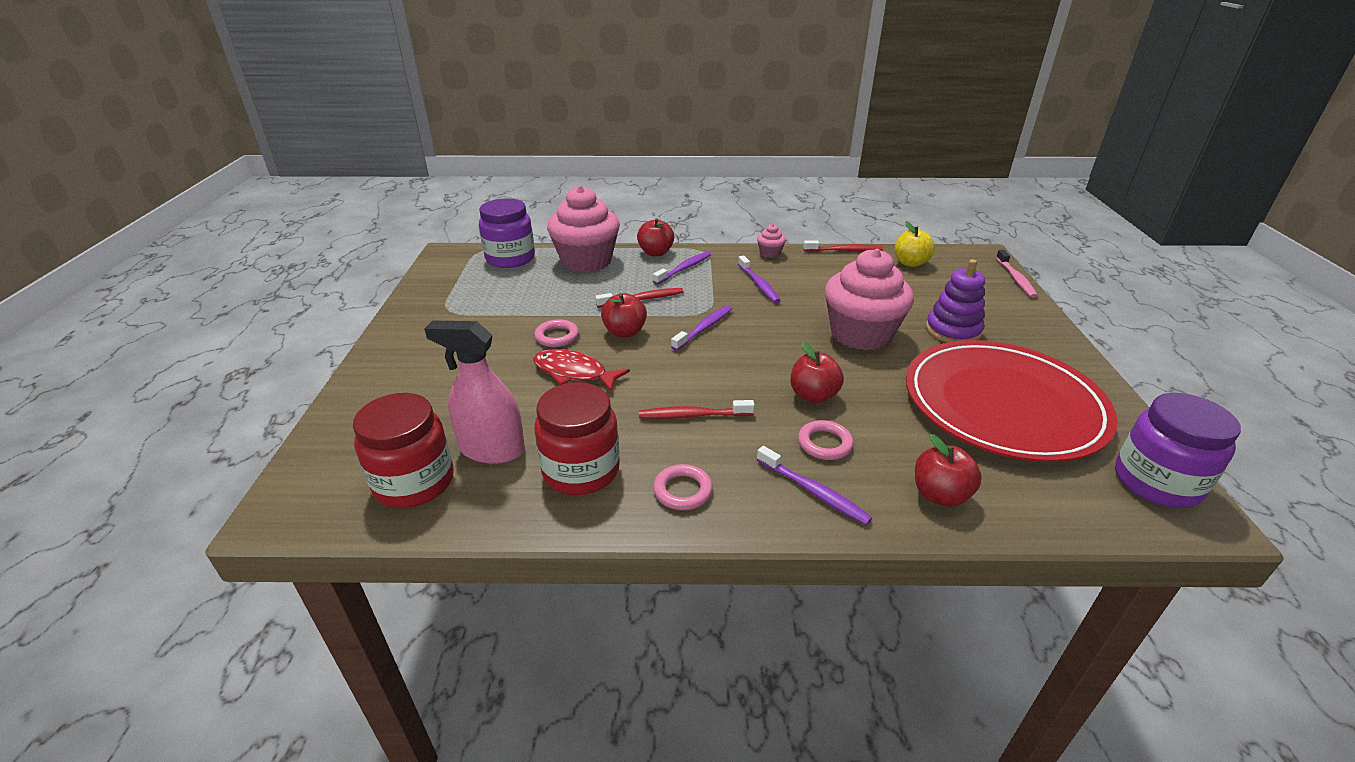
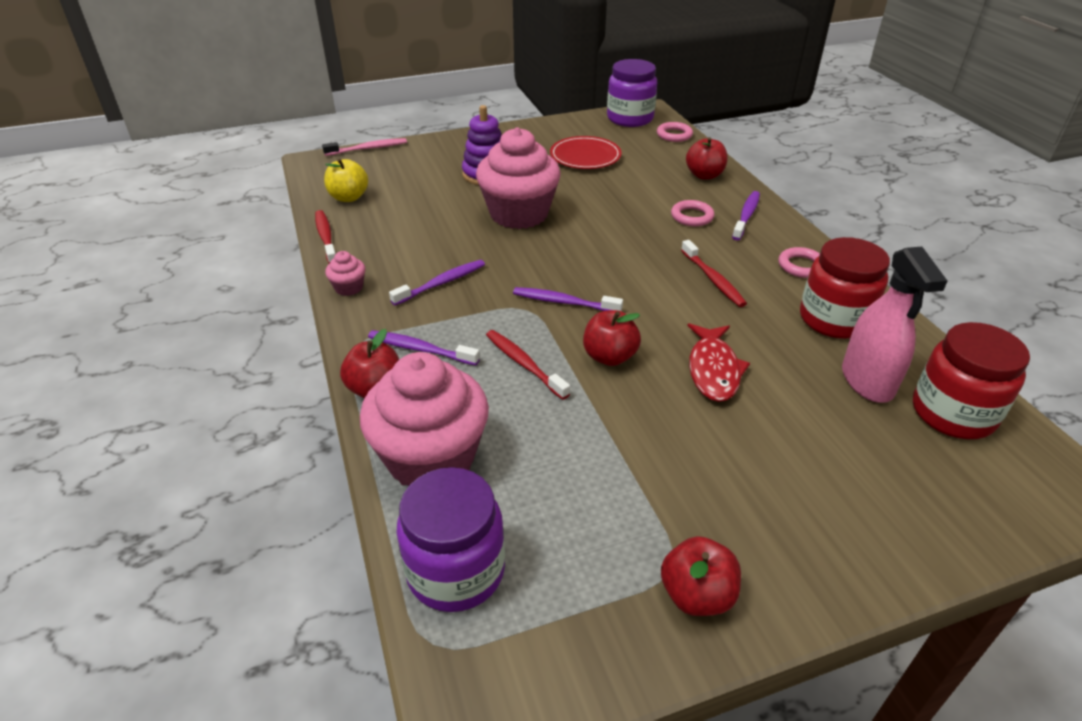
camera: 110 degrees left, 5 degrees up
(557, 336) = (656, 410): pink ring -> pink ring (674, 135)
(813, 395) = (635, 227): red apple -> red apple (696, 595)
(1002, 405) = (585, 156): red plate -> red plate, size x0.50

